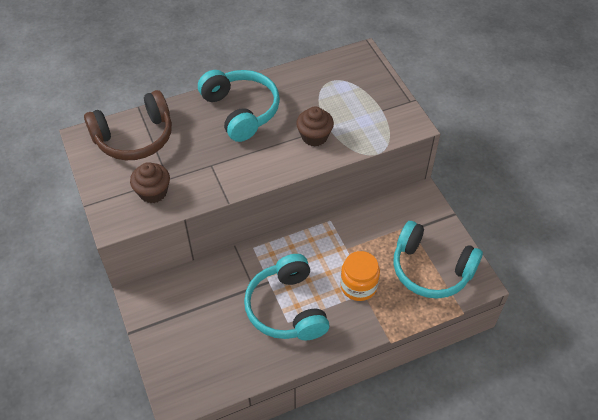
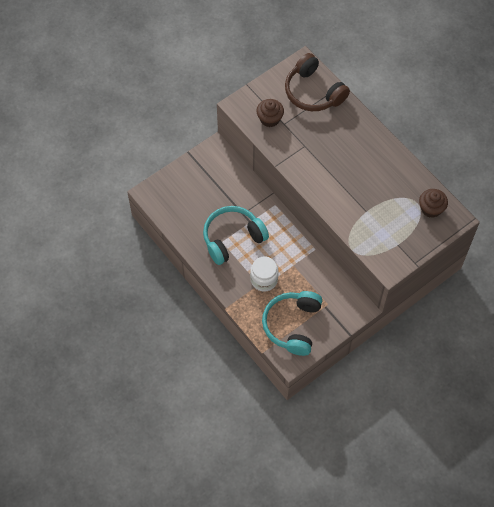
camera: 75 degrees right, 10 degrees up
(241, 111) = (362, 150): turquoise headphones -> none
(314, 136) = (354, 204): brown cupcake -> brown cupcake (431, 209)
(358, 286) = (264, 279): orange jar -> white jar

